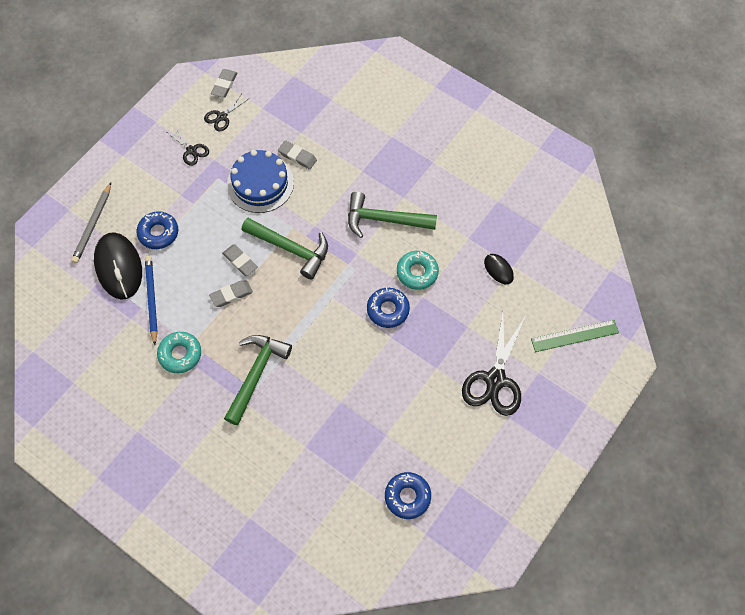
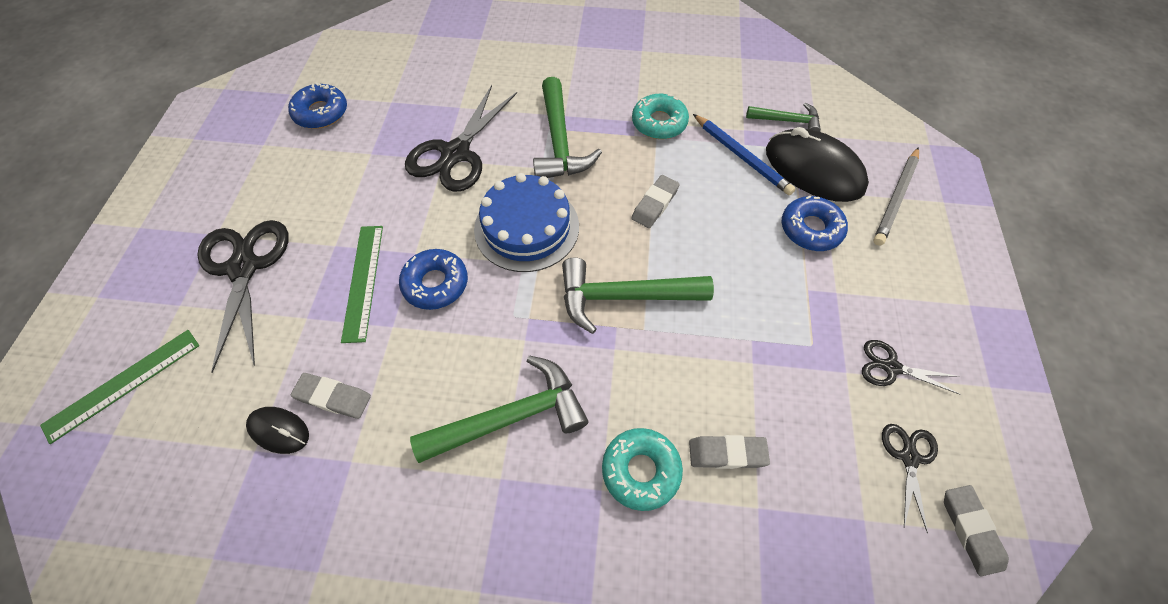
camera: 150 degrees right, 5 degrees down
(93, 225) = (895, 198): grey pencil -> grey pencil turned 135 degrees counterclockwise
(98, 310) = (787, 121): none -> green hammer
(240, 261) = (677, 247): grey eraser -> grey eraser (333, 397)
(260, 183) = (744, 371): blue cake -> blue cake (526, 227)
(329, 402) = (456, 153): none -> black scissors
(417, 272) = (416, 357): turquoise donut -> turquoise donut (641, 470)
(428, 333) = (363, 281): none -> green ruler

